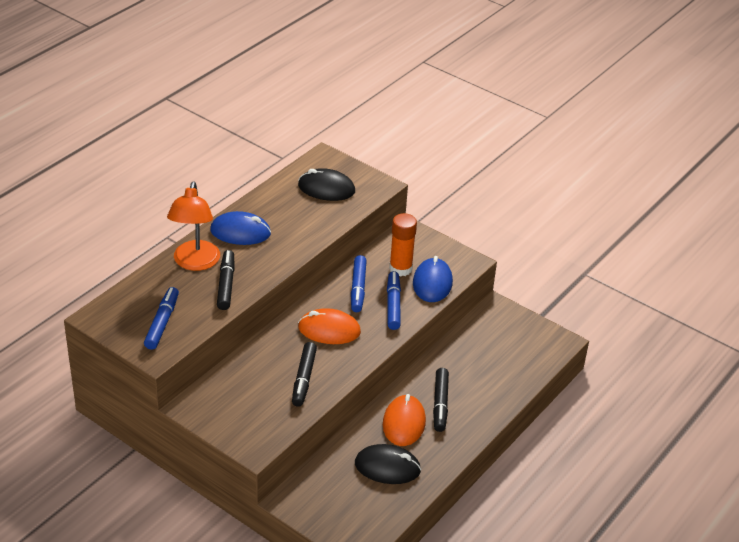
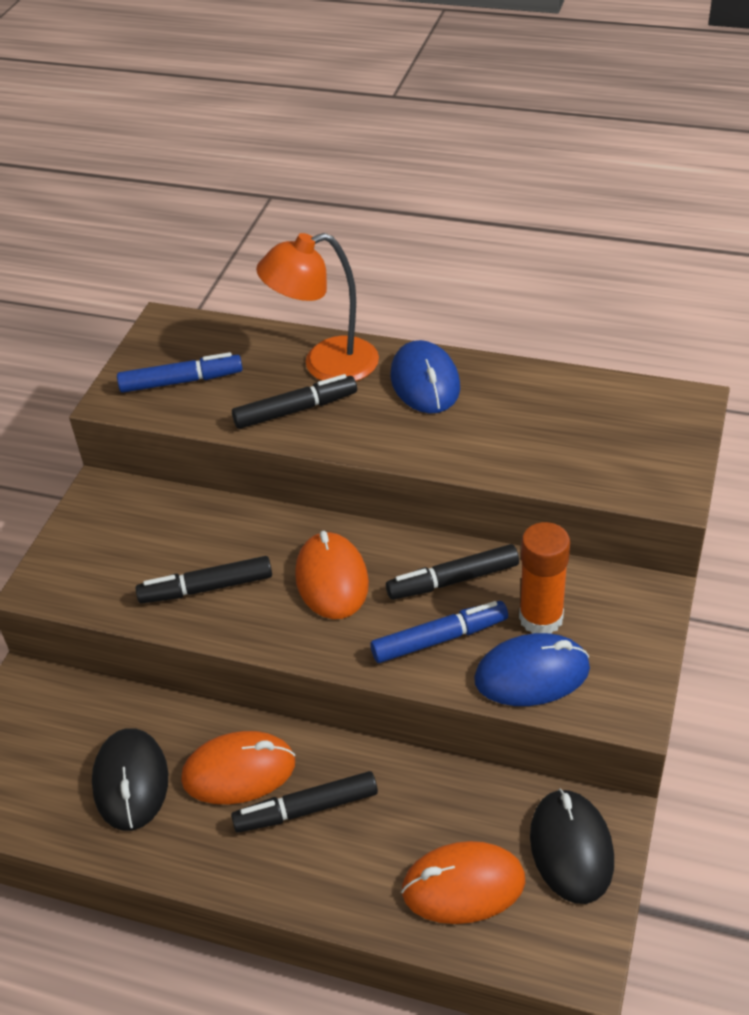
camera: 75 degrees right, 5 degrees up
(326, 188) = (605, 433): black mouse -> black mouse (571, 848)
(358, 288) = (453, 580): blue marker -> black marker
(508, 364) = (463, 885): none -> orange mouse

